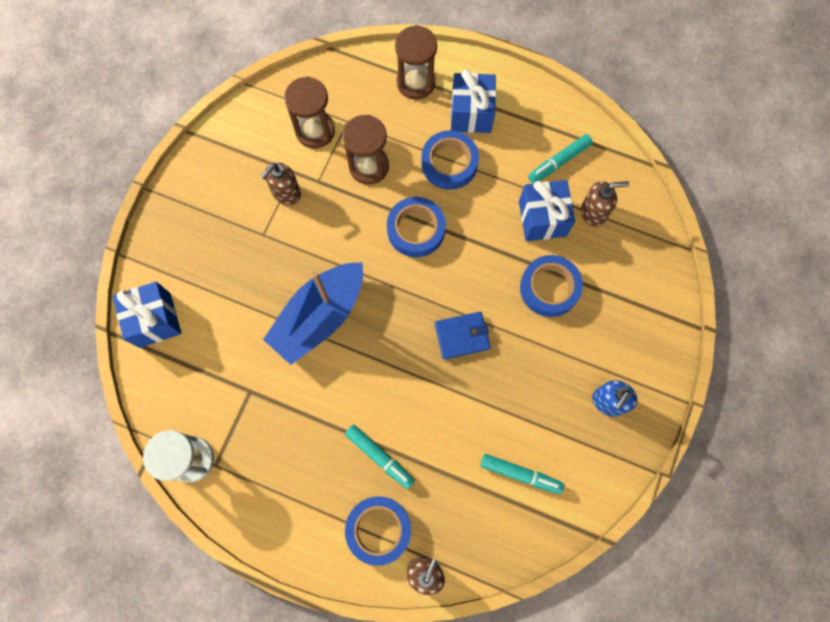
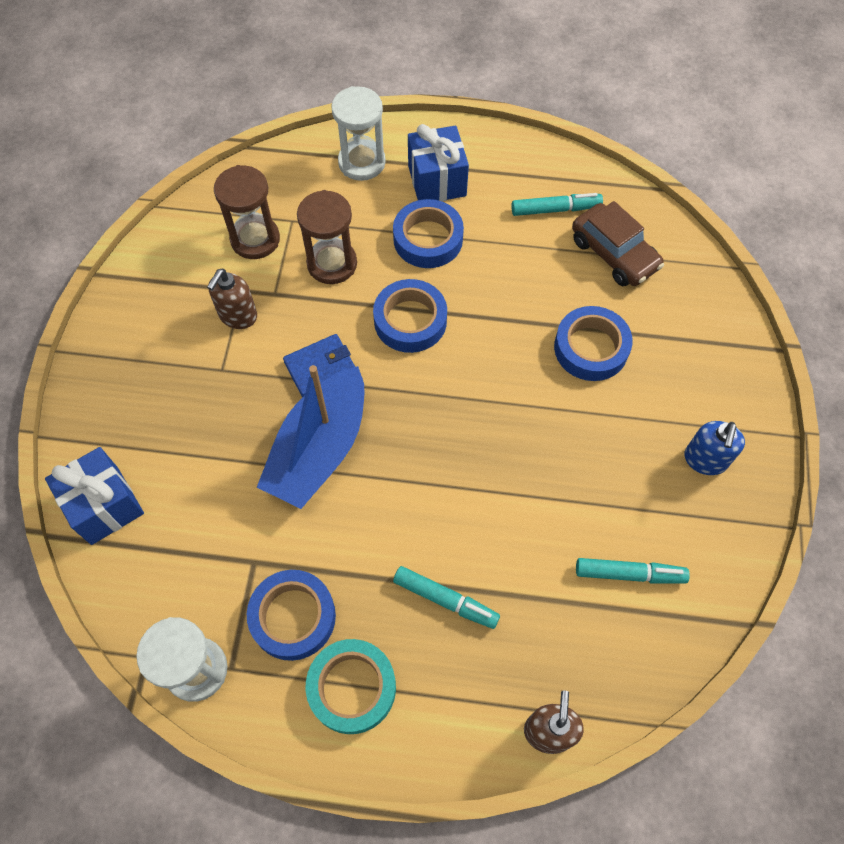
camera: 15 degrees left, 10 degrees down
(296, 502) = (352, 688): none -> turquoise tape
(378, 529) = (471, 693): blue tape -> blue tape (293, 617)
(416, 83) = (362, 162): brown hourglass -> white hourglass
(462, 336) = (504, 428): blue wallet -> blue wallet (320, 368)
(542, 218) = (557, 274): blue gift -> none
(559, 162) = (555, 209): turquoise marker -> turquoise marker turned 135 degrees counterclockwise
(593, 212) = (614, 254): brown soap dispenser -> brown car

